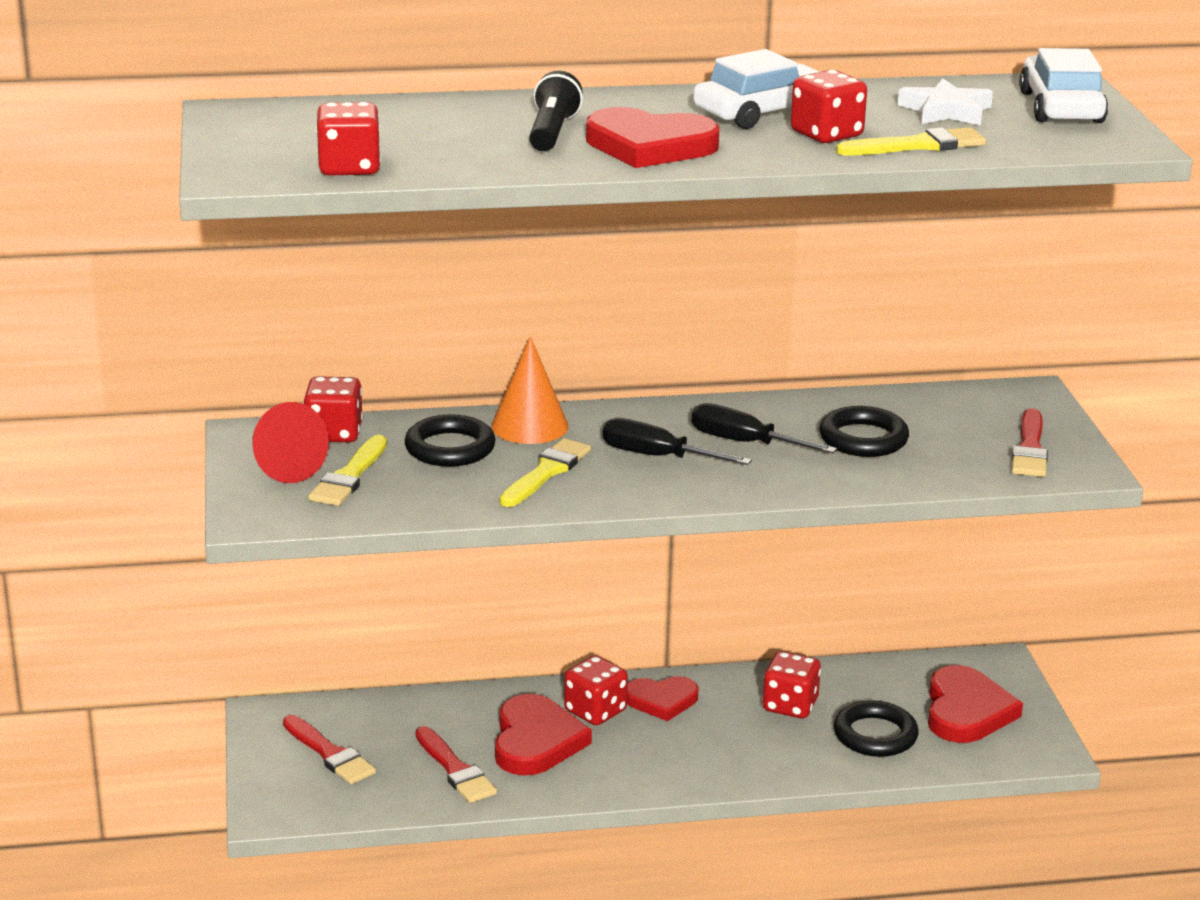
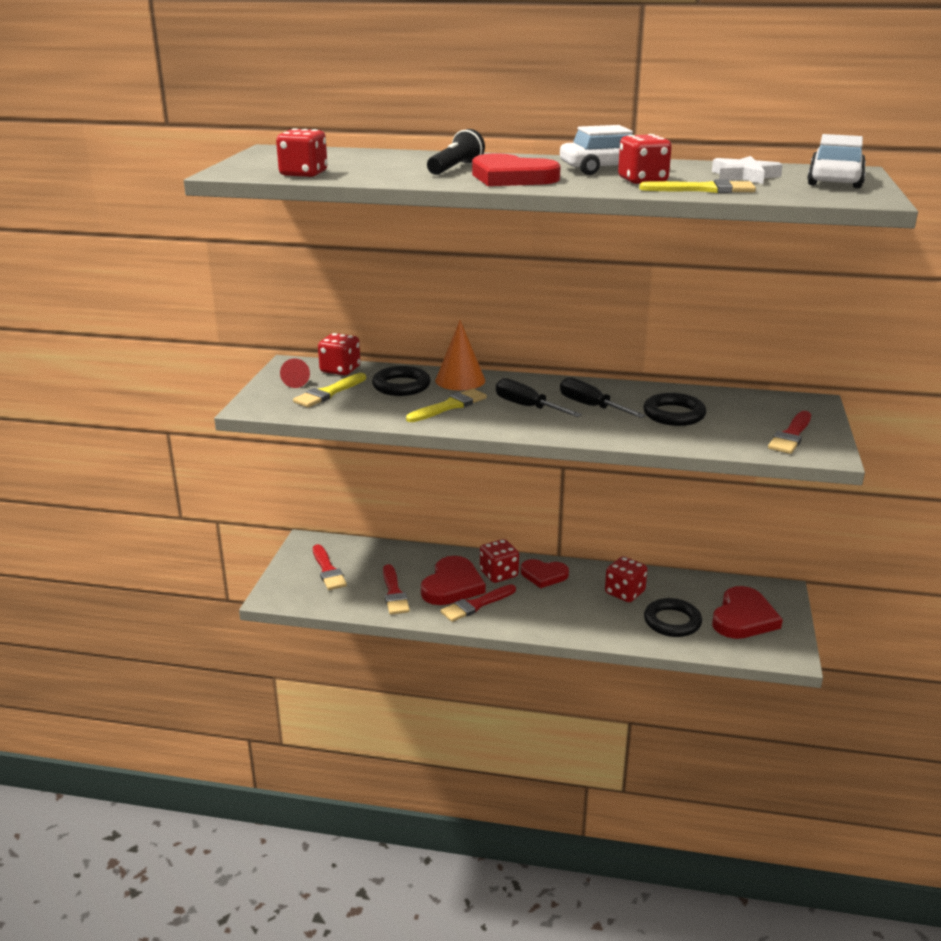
camera: 20 degrees right, 0 degrees up
(282, 465) = (295, 382): red cone -> red cone, size x0.58
(588, 764) = (476, 605): none -> red brush

